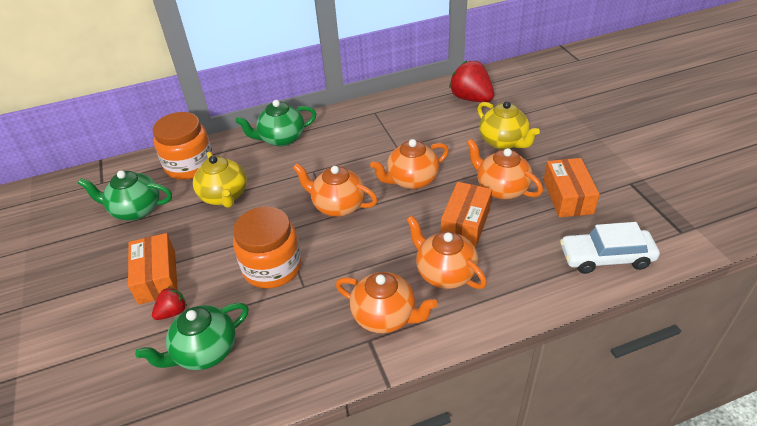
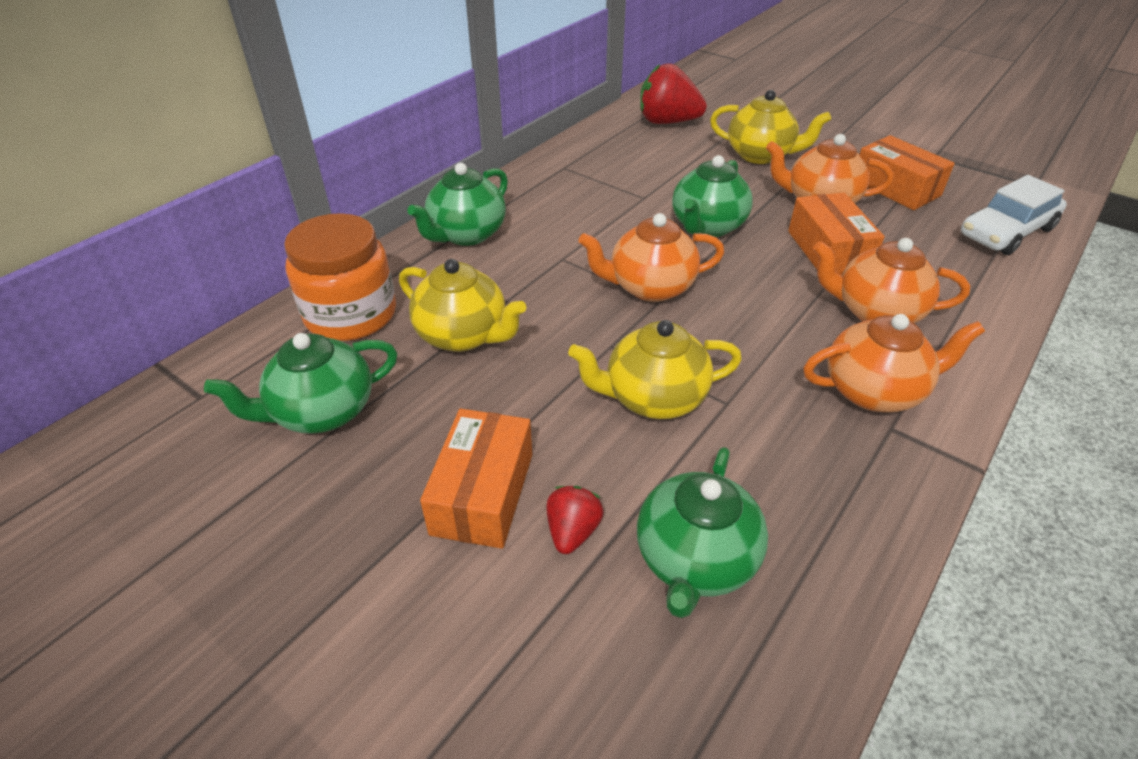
camera: 35 degrees left, 0 degrees up
(157, 277) = (482, 493): orange box -> orange box turned 60 degrees clockwise
(272, 267) = (653, 398): orange jar -> yellow teapot
(411, 180) = (707, 227): orange teapot -> green teapot

